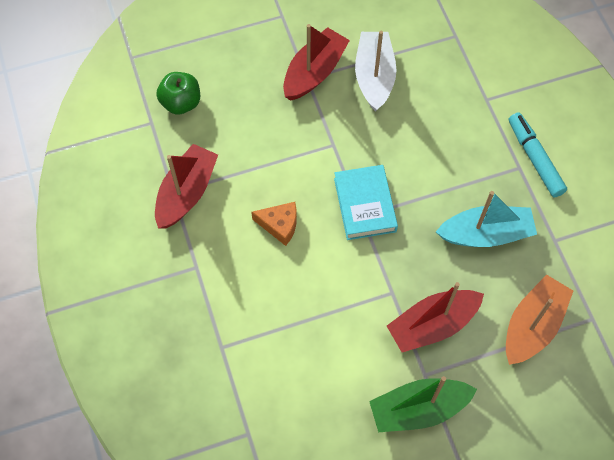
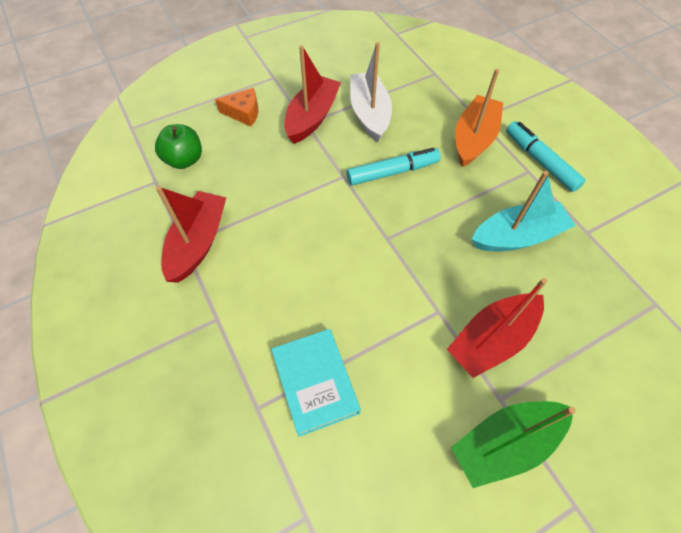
camera: 10 degrees left, 5 degrees down
(279, 225) = (302, 260): orange cheese -> orange cheese (243, 113)
(365, 205) = (387, 227): turquoise book -> turquoise book (315, 383)
(382, 147) = (392, 172): none -> turquoise marker
(532, 325) = (598, 322): orange boat -> orange boat (474, 139)

